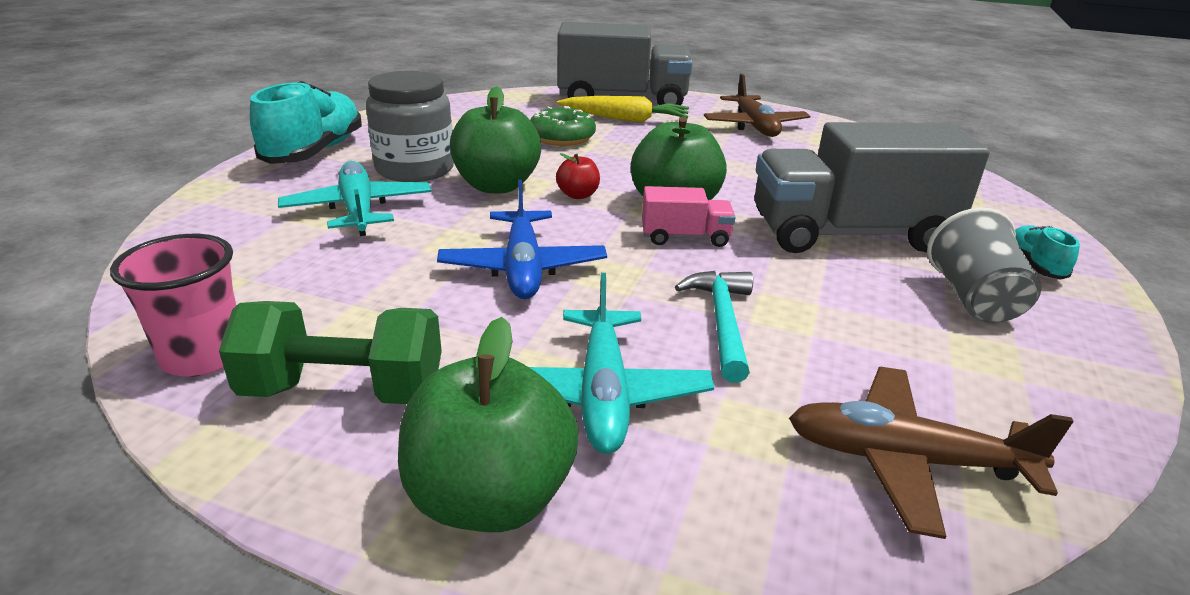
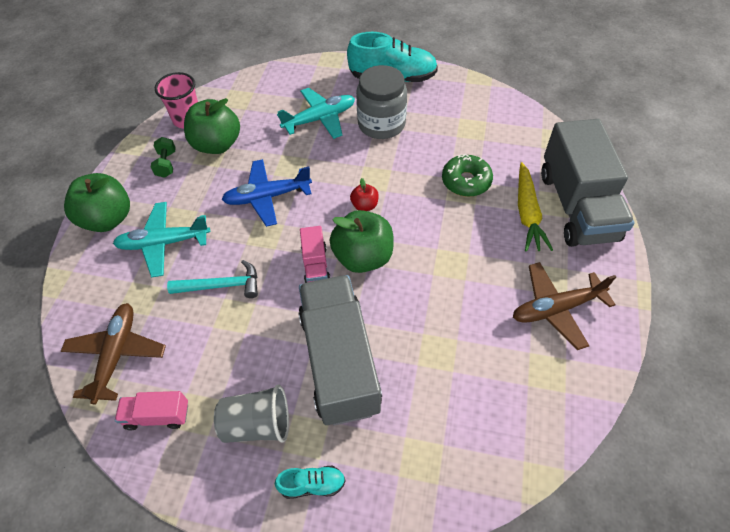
camera: 85 degrees right, 25 degrees up
(344, 391) = (166, 164): green dumbbell -> green dumbbell, size x0.55
(496, 186) = (367, 165): green apple -> green apple (217, 144)
(1013, 398) = (157, 415): none -> pink truck

